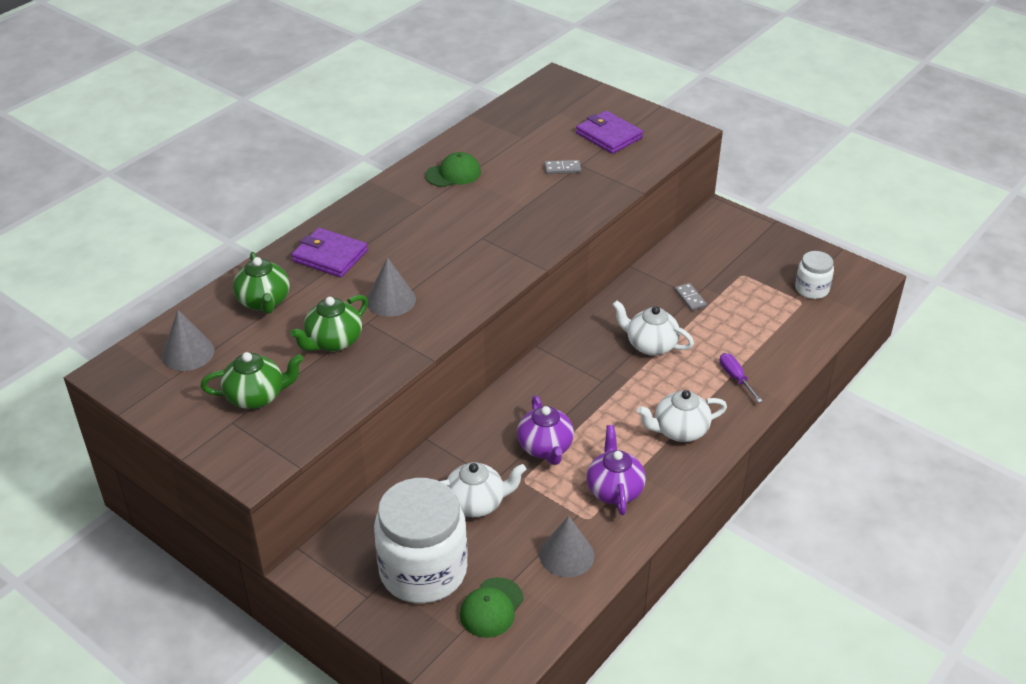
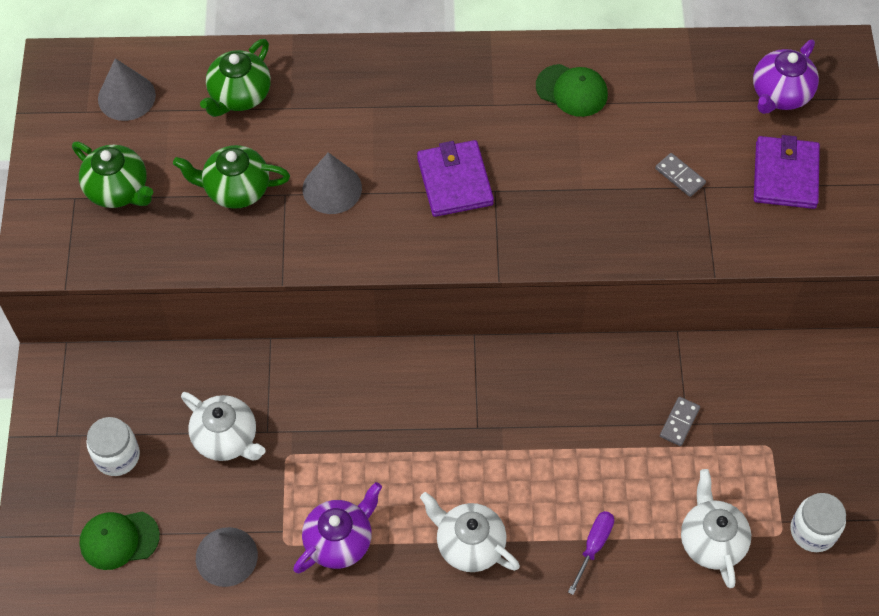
camera: 50 degrees right, 20 degrees up
(330, 256) = (348, 92): purple wallet -> purple wallet (455, 181)
(423, 570) = (117, 456): white jar -> white jar, size x0.49
(545, 448) = (343, 444): purple teapot -> purple teapot (780, 94)
(650, 345) = (570, 435): white teapot -> white teapot (711, 541)

